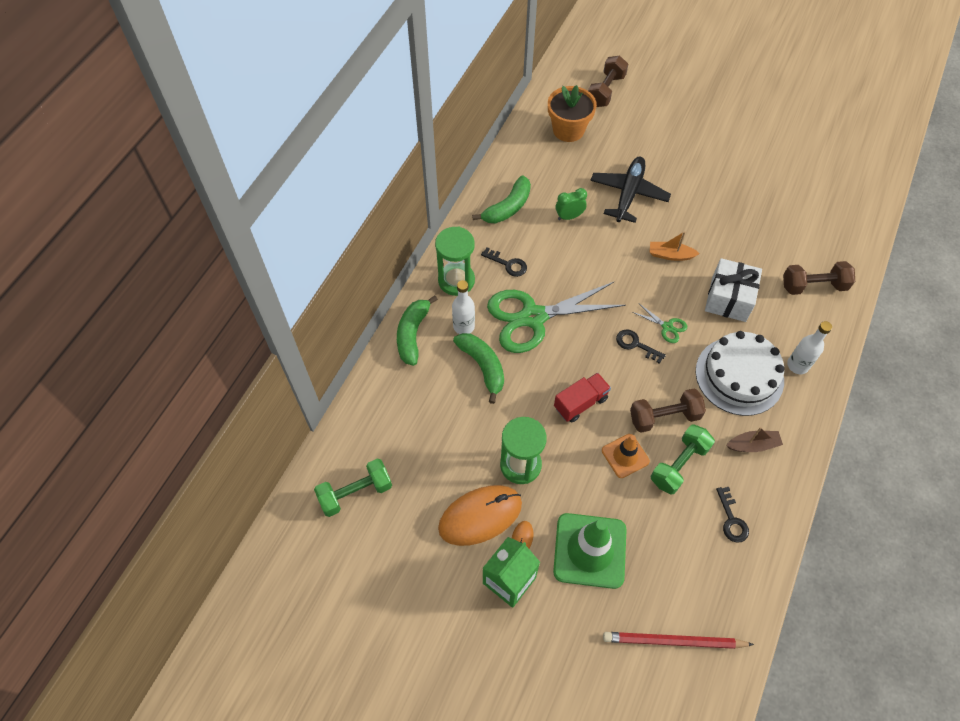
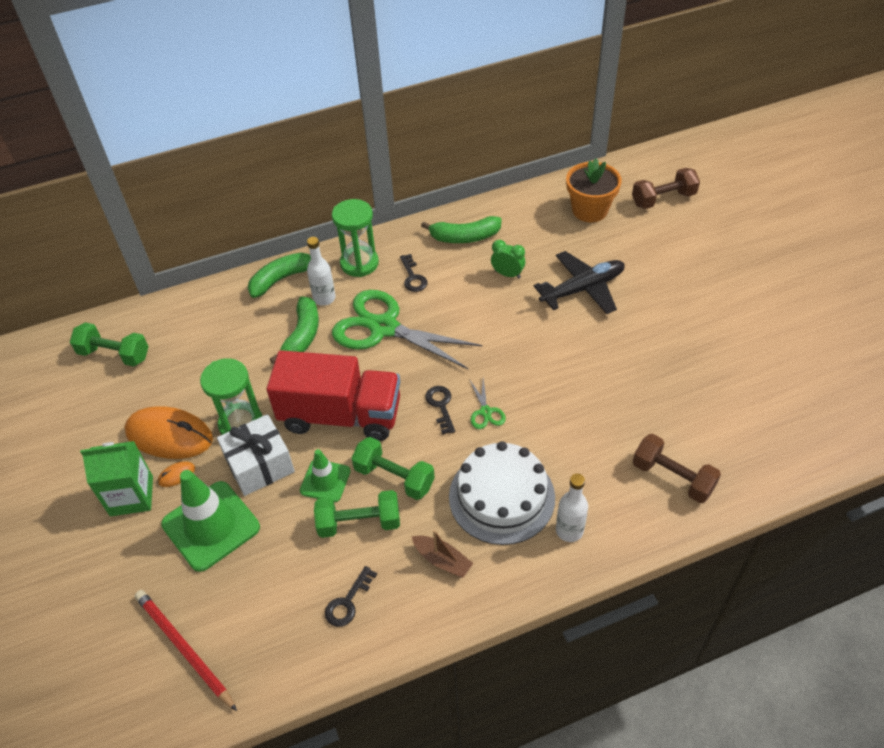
camera: 45 degrees right, 10 degrees down
(580, 403) = (341, 415): red truck -> red truck, size x1.98
(625, 456) = (325, 481): orange traffic cone -> green traffic cone
(664, 417) = (394, 477): brown dumbbell -> green dumbbell
(670, 255) = (560, 359): orange boat -> none
(728, 299) = (571, 429): white gift -> white gift (260, 465)

